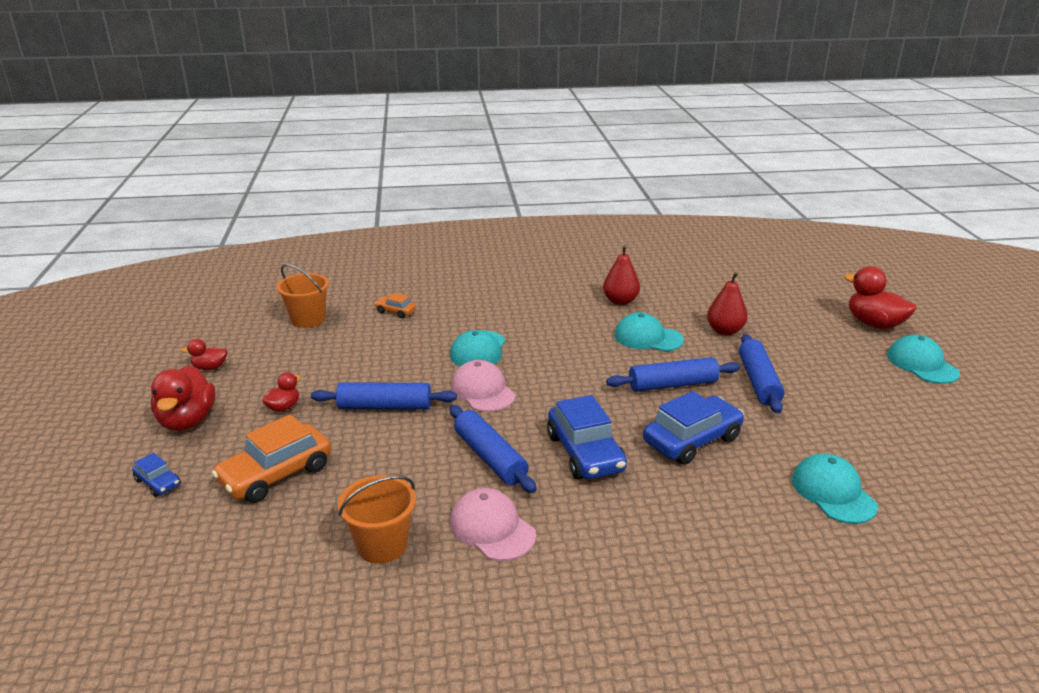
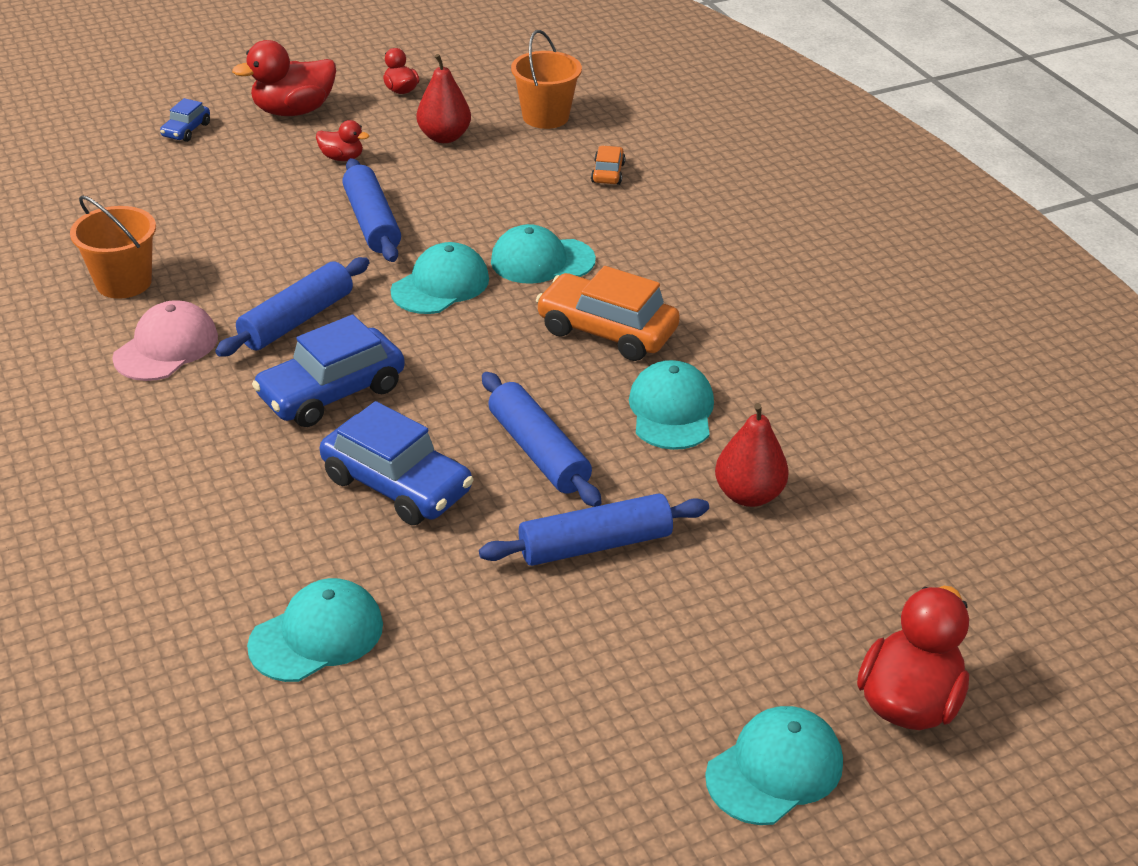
camera: 70 degrees right, 10 degrees up
(276, 474) = (219, 189): orange car -> orange car (606, 331)
(482, 391) = (440, 285): pink cap -> turquoise cap
(620, 301) = (779, 366): red pear -> red pear (444, 137)

